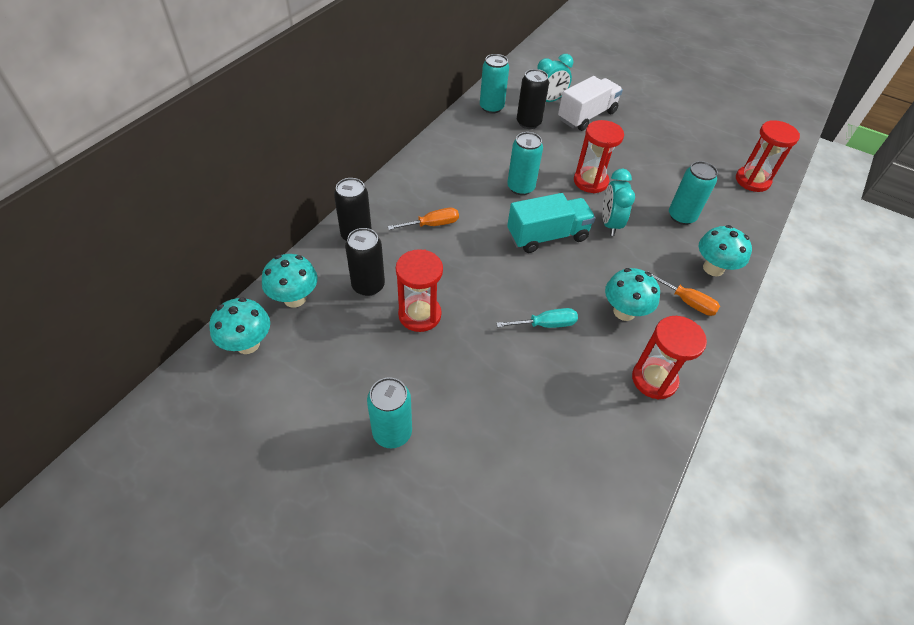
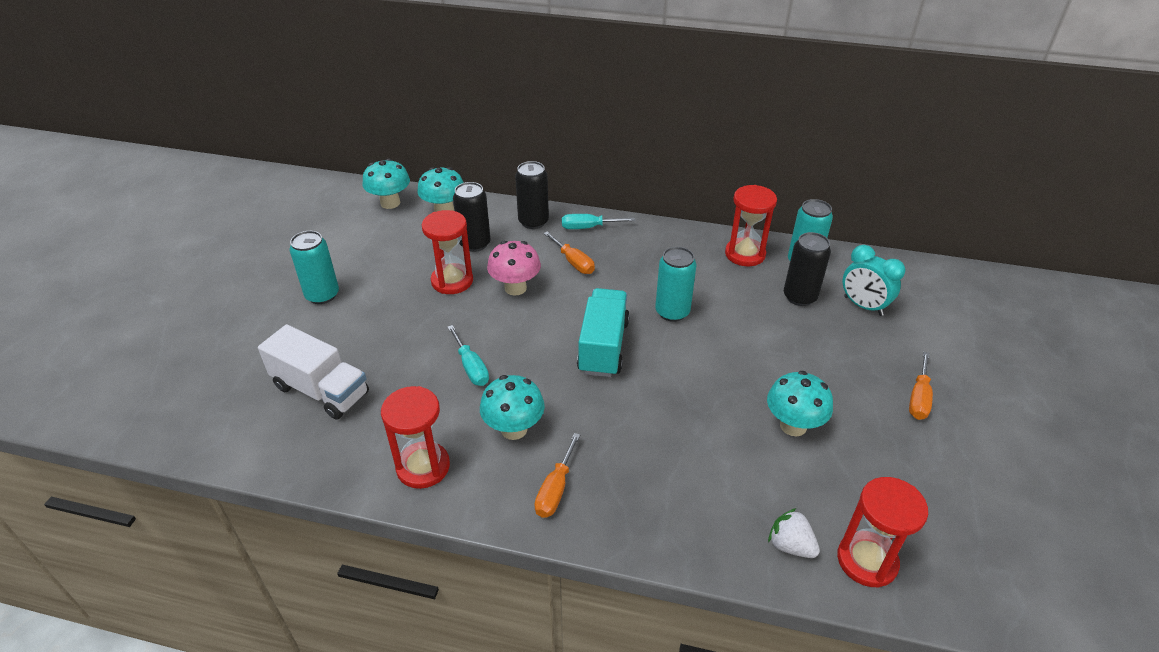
camera: 75 degrees right, 10 degrees down
(386, 202) = (588, 227): none -> turquoise screwdriver
(451, 271) = (515, 288): none -> pink mushroom
(547, 236) = (603, 347): turquoise truck -> turquoise truck turned 135 degrees counterclockwise
(586, 116) = (863, 347): white truck -> white truck (321, 390)
(590, 181) = (726, 369): red hourglass -> red hourglass (745, 254)
(610, 224) = (657, 398): turquoise clock -> none
(636, 114) = (918, 398): none -> orange screwdriver
(681, 216) = (717, 471): turquoise can -> none
(713, 268) = (630, 515): turquoise mushroom -> turquoise mushroom (793, 426)
(741, 205) = (790, 545): none -> white strawberry

